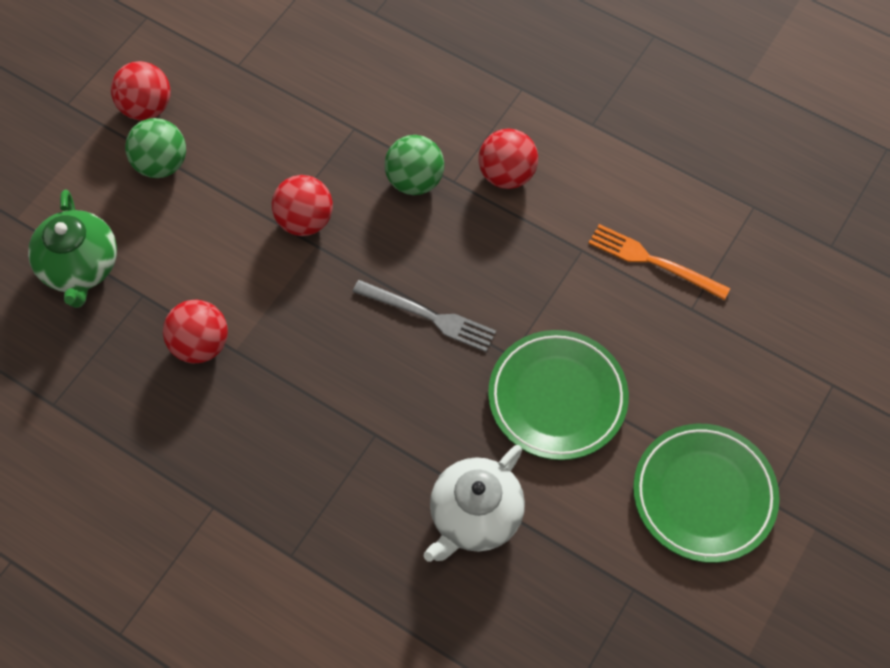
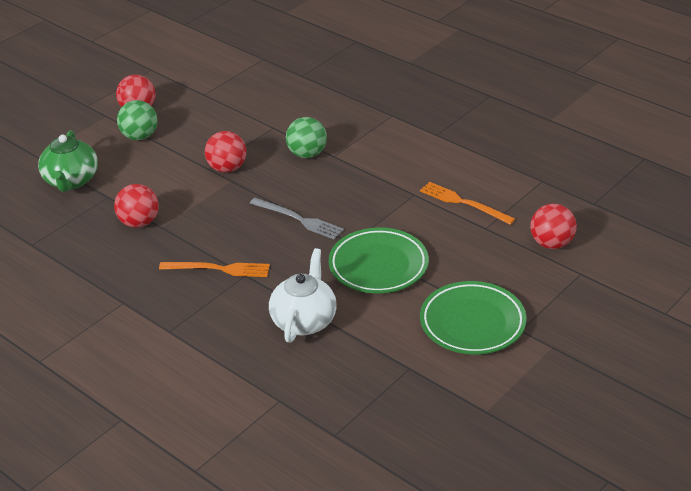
camera: 10 degrees right, 25 degrees down
(335, 427) = (218, 269): none -> orange fork
(475, 516) = (304, 321): white teapot -> white teapot turned 150 degrees clockwise
(507, 175) = (371, 155): red ball -> red ball (551, 243)

